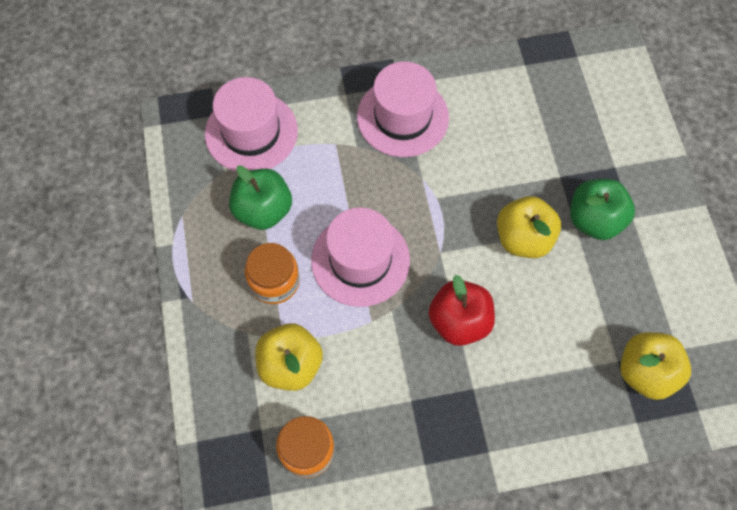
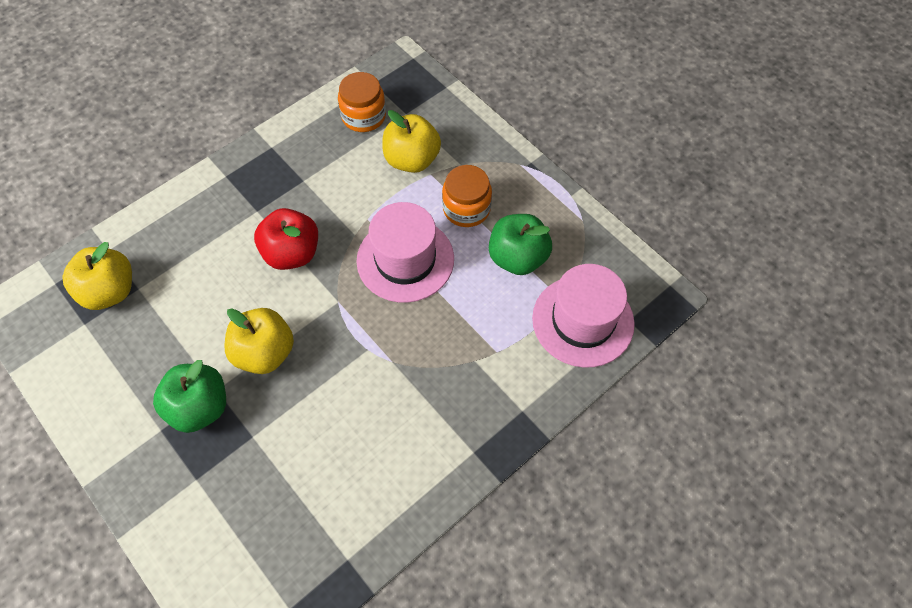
camera: 150 degrees right, 5 degrees down
(402, 117) = (448, 416): pink hat -> none

